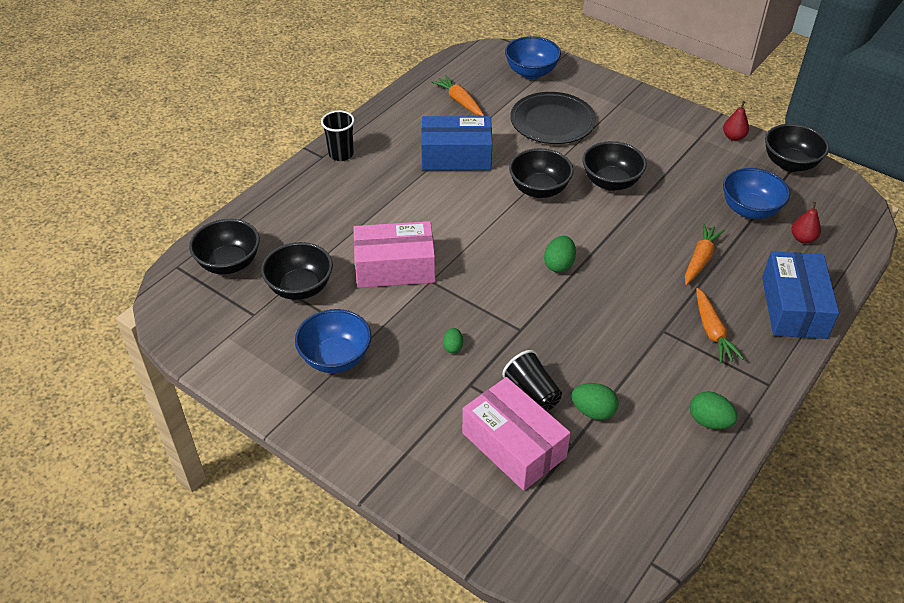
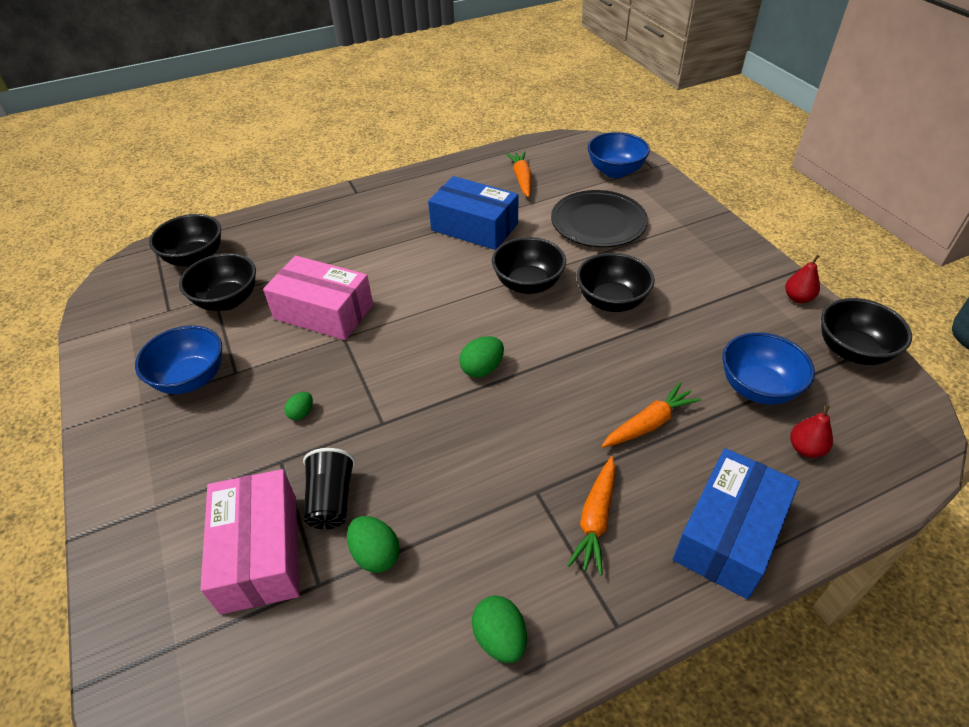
camera: 30 degrees right, 0 degrees up
(341, 154) = (374, 195): black cup -> none

